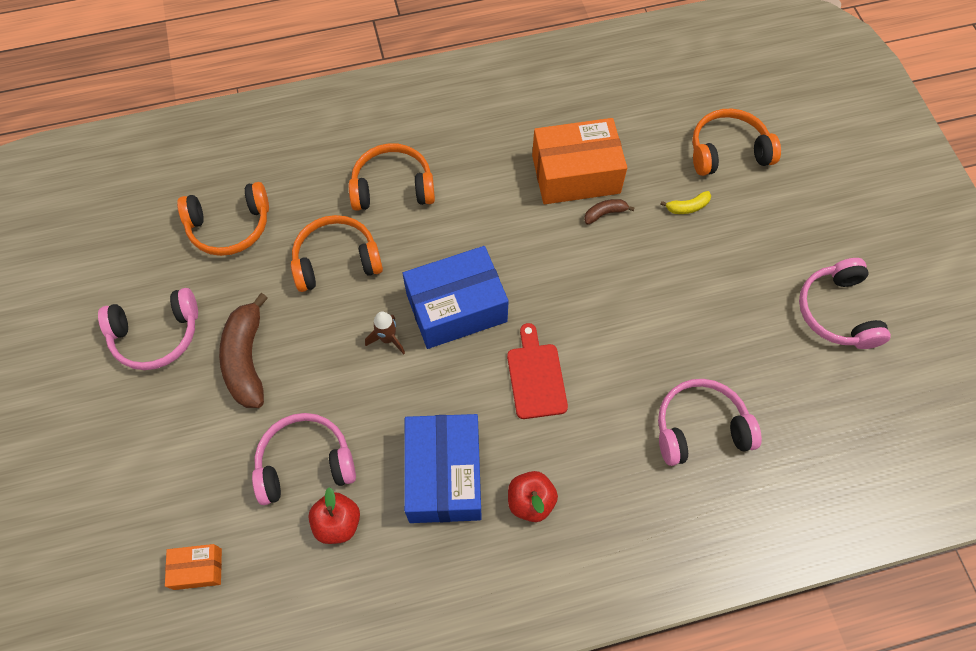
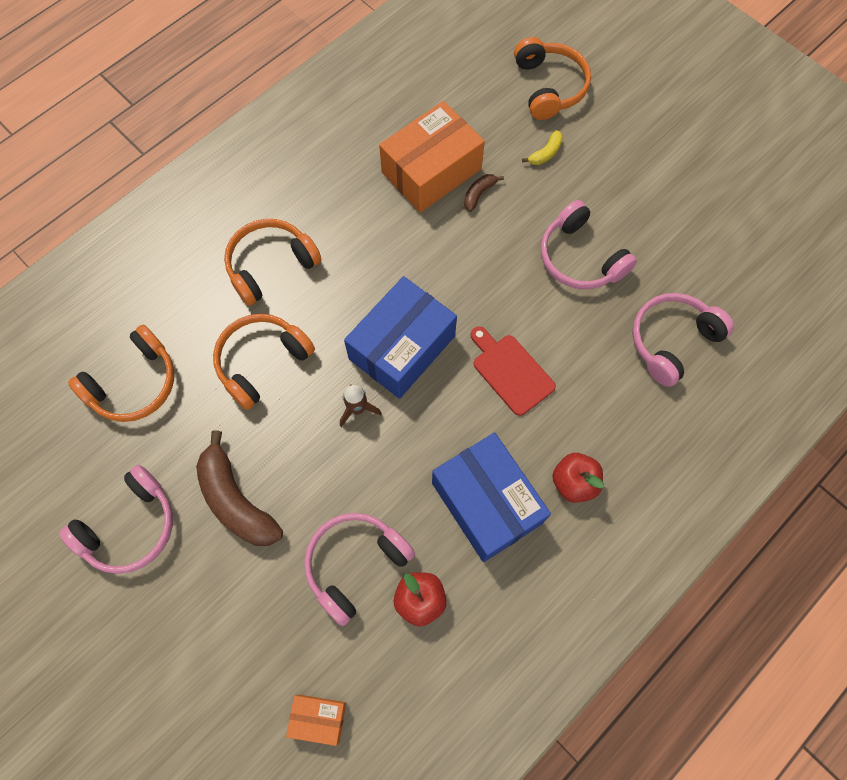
camera: 30 degrees left, 5 degrees up
(198, 569) = (318, 718): orange box -> orange box turned 45 degrees clockwise
(727, 151) = (549, 87): orange headphones -> orange headphones turned 120 degrees clockwise
(837, 312) = (719, 184): pink headphones -> pink headphones (580, 258)

